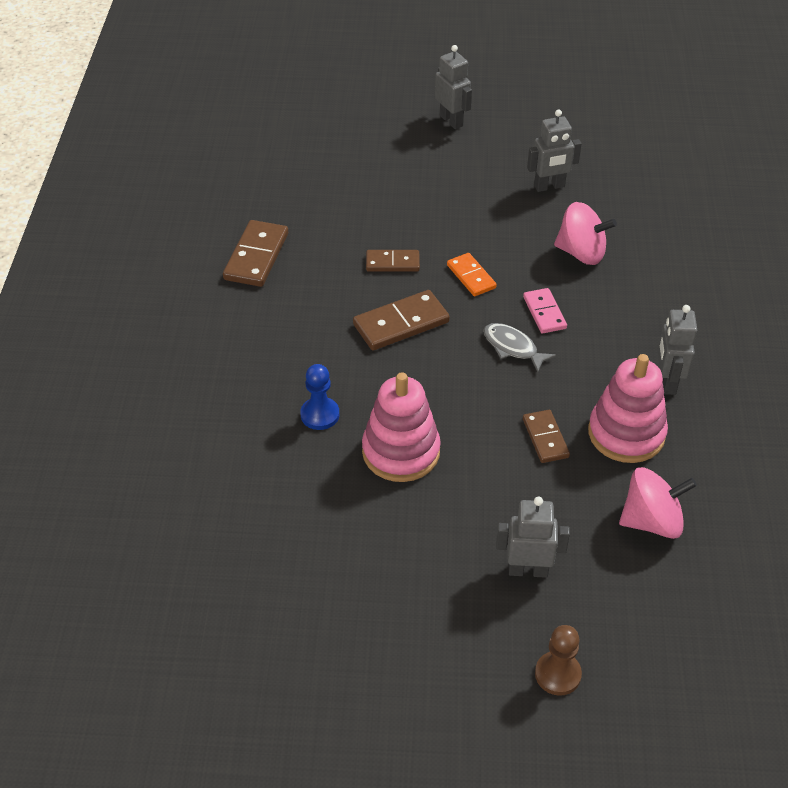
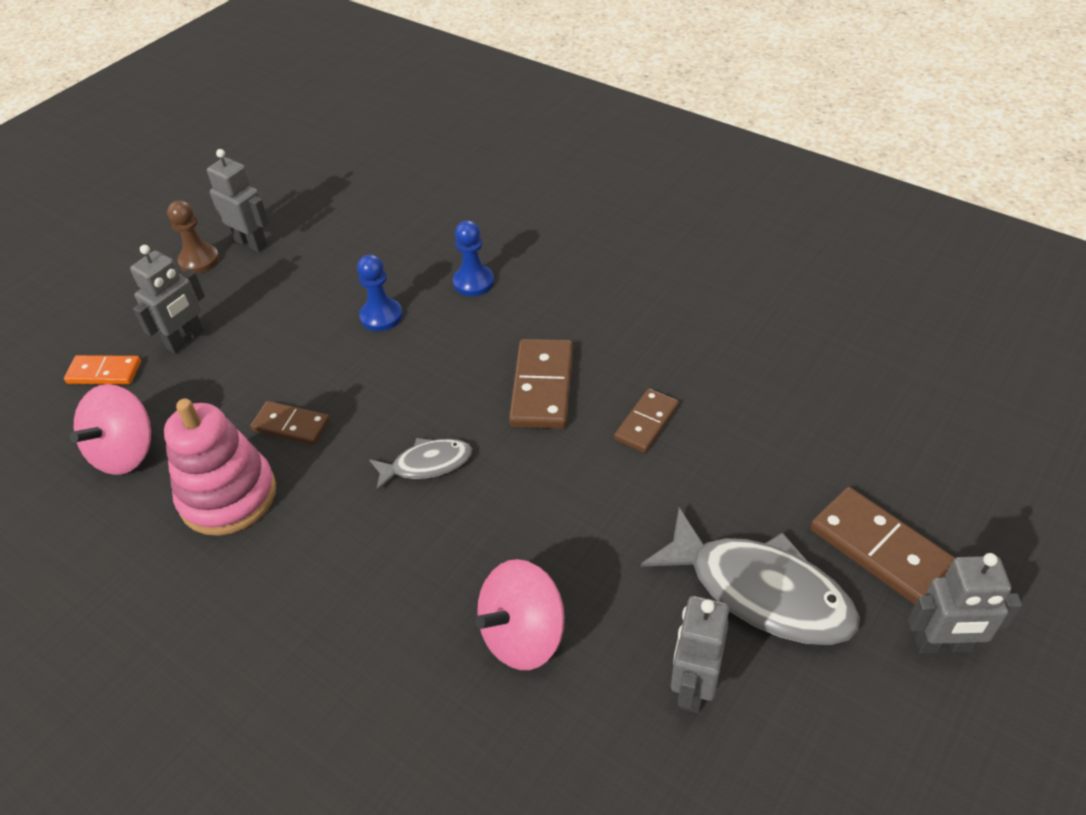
camera: 125 degrees right, 0 degrees up
(256, 256) = (737, 315): brown domino -> brown domino (880, 549)
(401, 452) = (381, 316): pink stacking toy -> blue pawn
(471, 276) = (568, 486): orange domino -> orange domino (104, 372)
(474, 182) = (760, 591): none -> grey fish
(544, 313) = (452, 525): pink domino -> none
(557, 674) = (93, 313): brown pawn -> brown pawn (199, 260)
(667, 382) = (247, 583): grey robot -> grey robot (251, 243)

